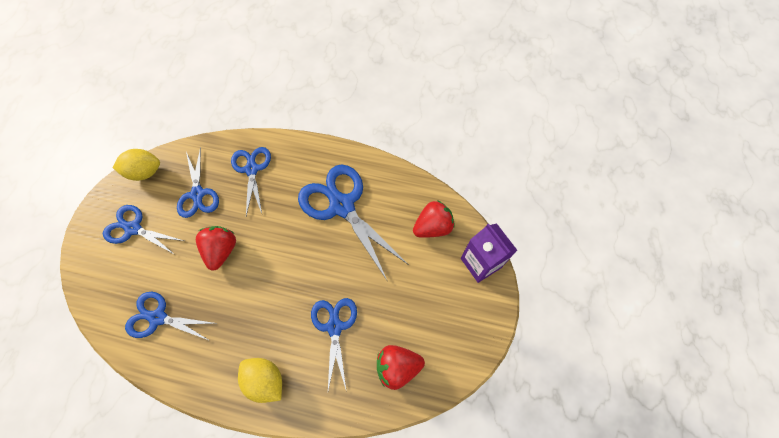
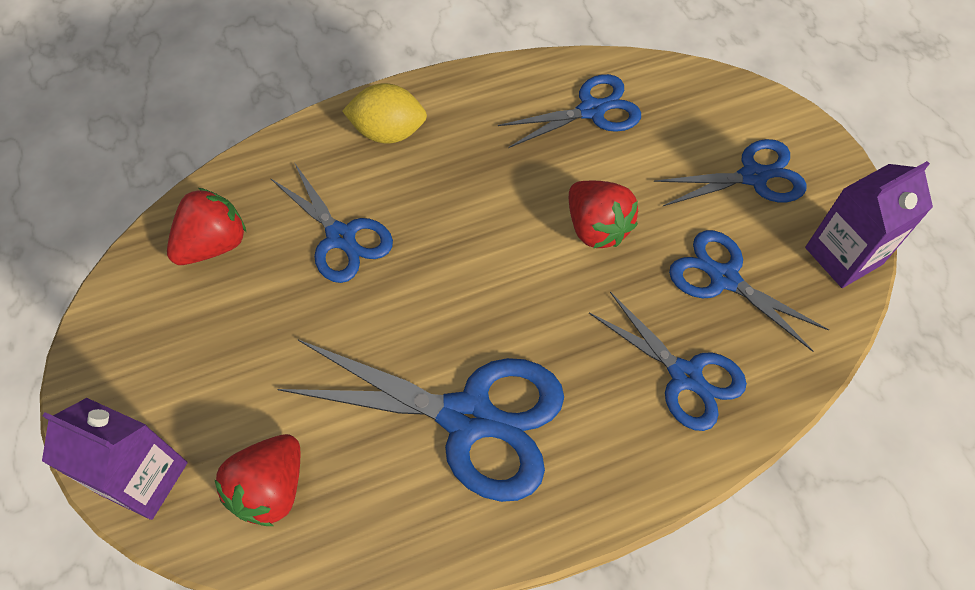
camera: 145 degrees right, 5 degrees down
(145, 172) = (843, 256): yellow lemon -> purple carton

